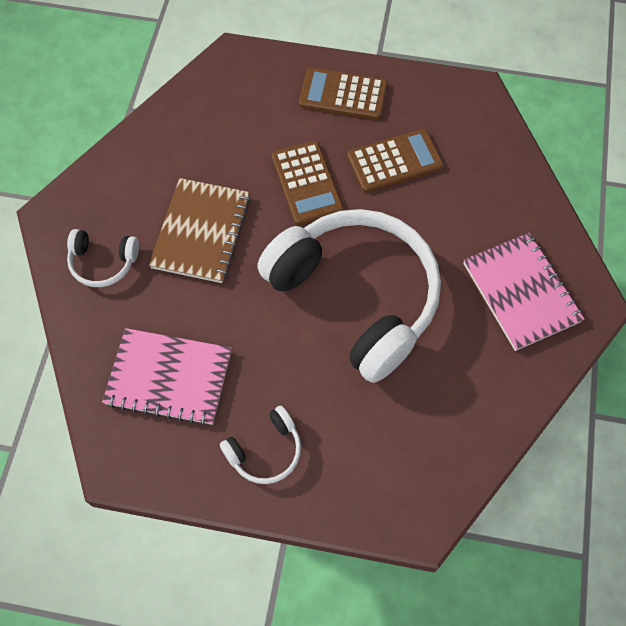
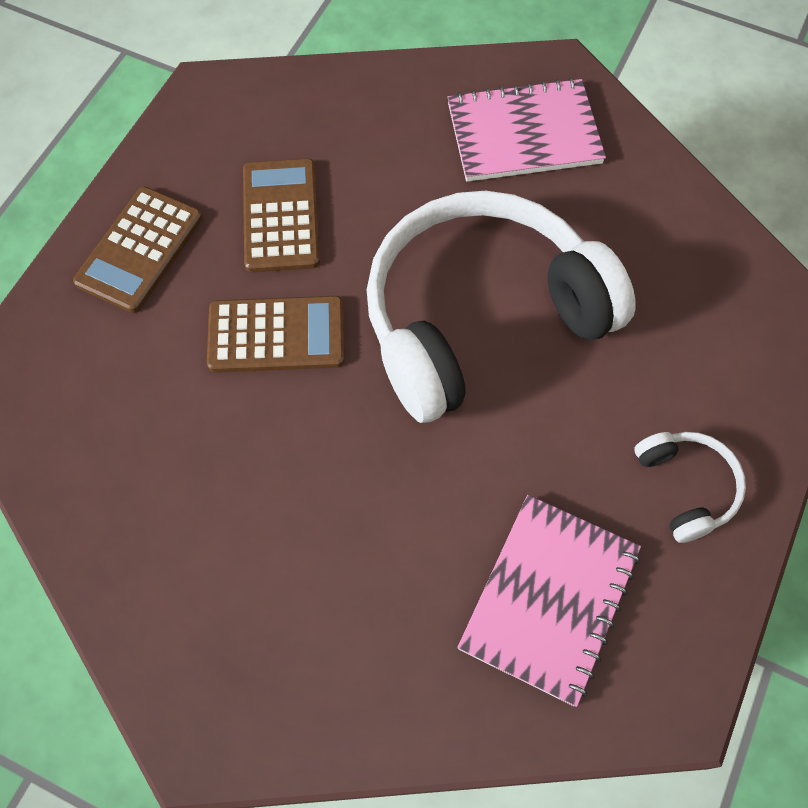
camera: 75 degrees left, 0 degrees up
(103, 262) = (320, 667): white headphones -> none
(201, 232) = (312, 502): brown notebook -> none

